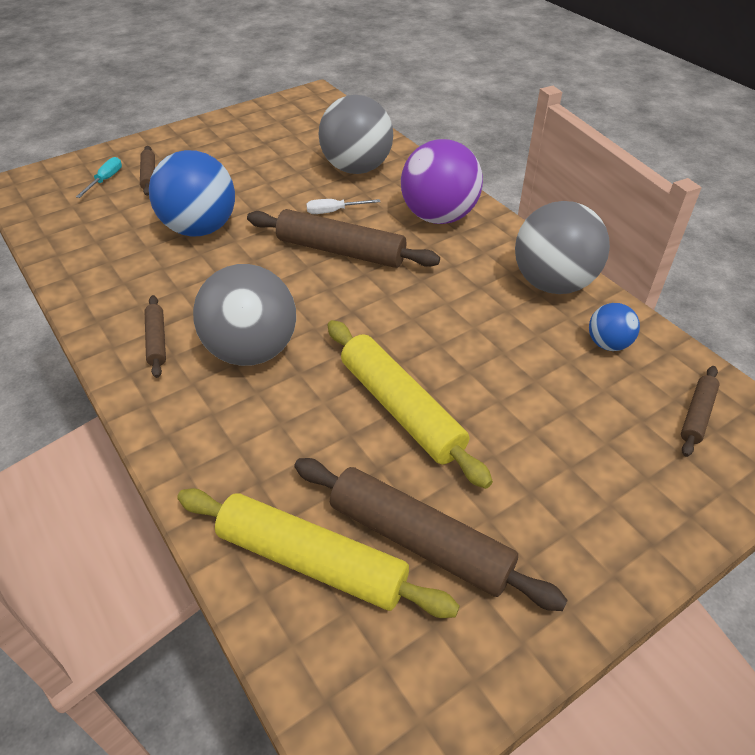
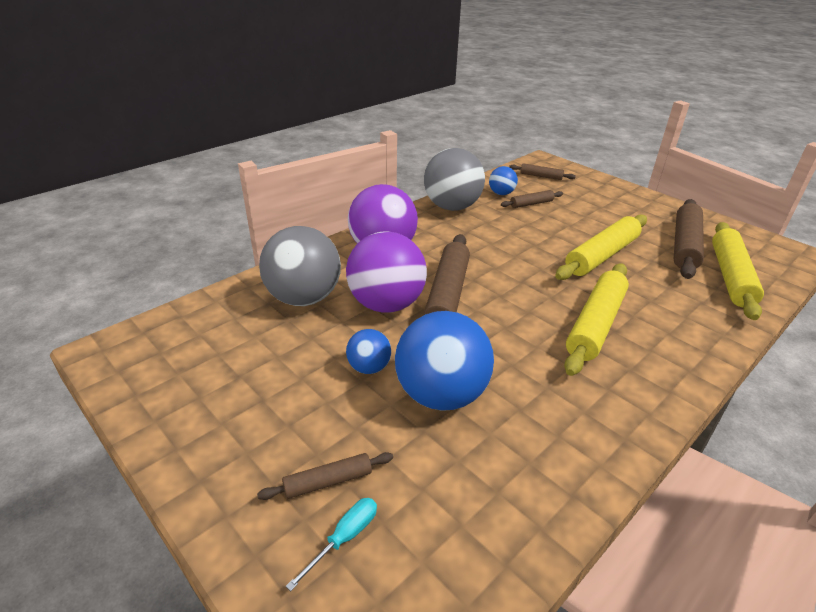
camera: 100 degrees left, 10 degrees down
(105, 180) = (344, 538): turquoise screwdriver -> turquoise screwdriver turned 120 degrees clockwise
(157, 340) = (621, 383): brown rolling pin -> brown rolling pin (531, 204)
(248, 197) = (369, 367): none -> blue ball
(252, 351) = (595, 324): grey ball -> yellow rolling pin
(334, 211) = (386, 304): white screwdriver -> purple ball

